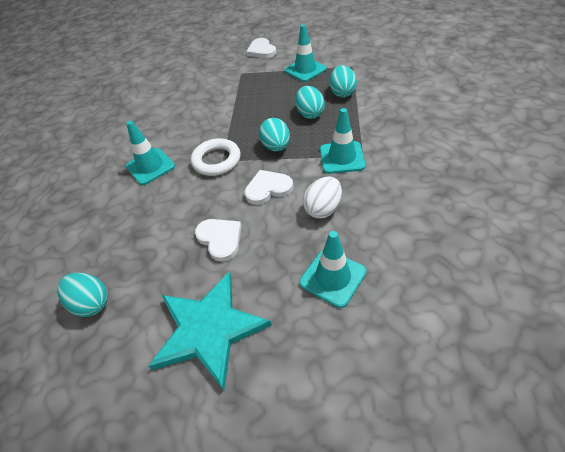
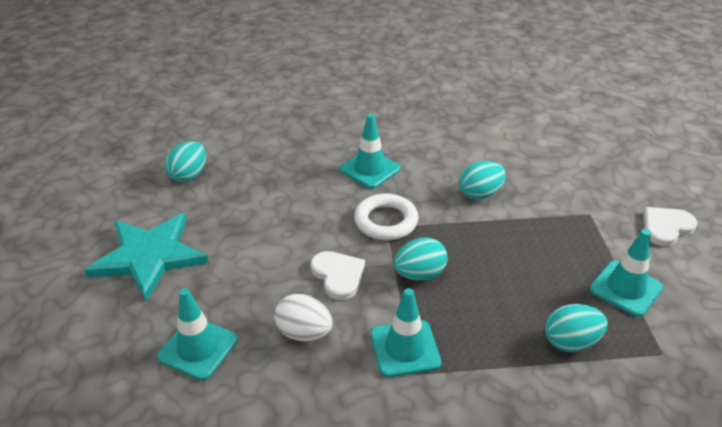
camera: 75 degrees right, 10 degrees down
(220, 239) = (258, 246): white heart -> none
(310, 114) = (503, 304): turquoise egg -> turquoise egg (480, 194)

